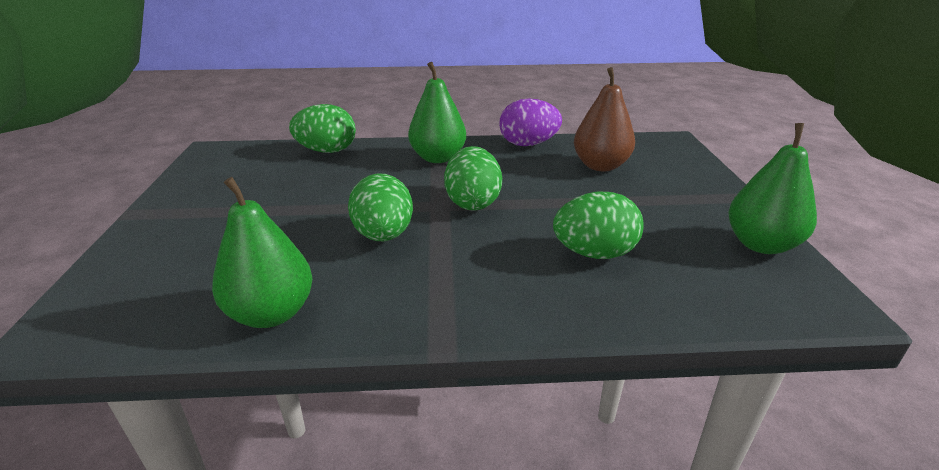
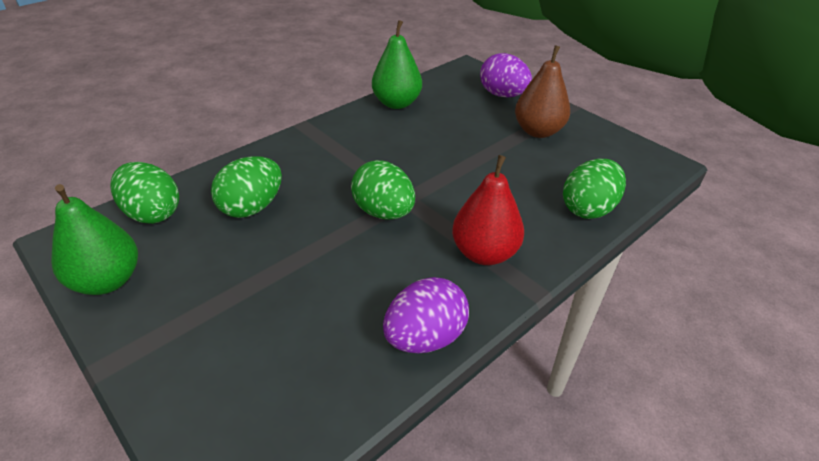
camera: 140 degrees right, 10 degrees up
(143, 259) = (502, 95): none -> purple egg
(383, 235) = (407, 158): green egg -> green egg (152, 213)
(438, 158) = (484, 253): green pear -> red pear
(600, 166) = (306, 336): brown pear -> brown pear (538, 131)

